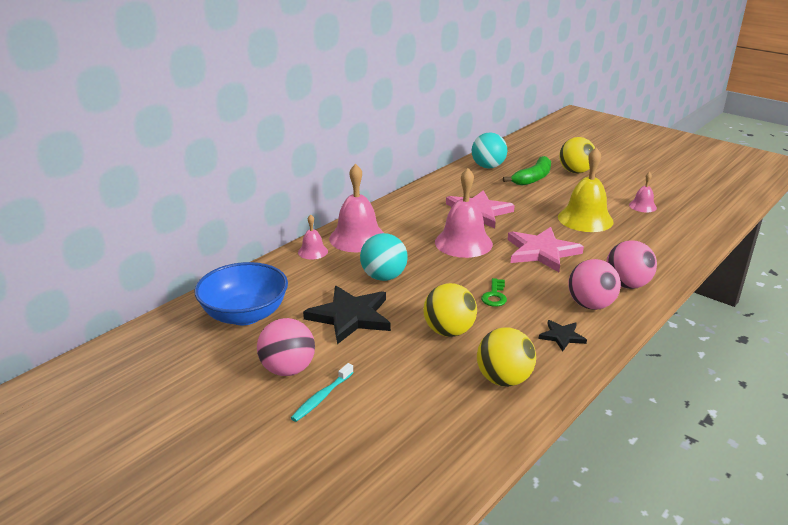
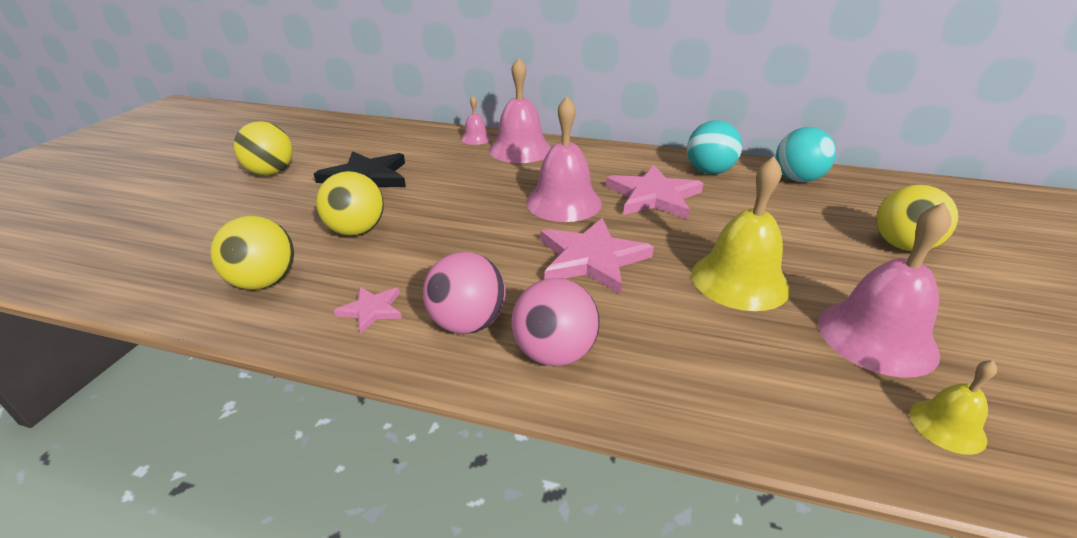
camera: 65 degrees right, 5 degrees up
(245, 315) = (351, 139): blue bowl -> none
(288, 369) = (271, 172): pink ball -> yellow ball
(322, 397) = (229, 194): turquoise toothbrush -> none
(384, 277) = (450, 177): turquoise ball -> turquoise ball (709, 171)
(494, 296) = (449, 244): green key -> none
(533, 178) = (816, 215): green banana -> none
(562, 336) = (371, 310): black star -> pink star
(642, 206) = (876, 337): pink bell -> pink bell, size x1.97
(698, 215) = (947, 426): none -> yellow bell

